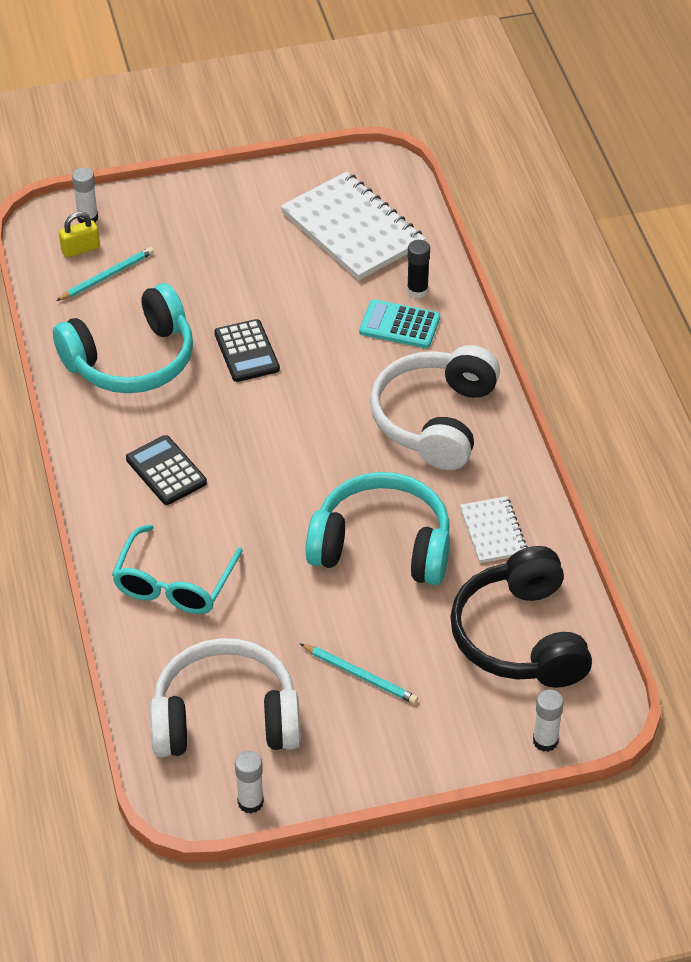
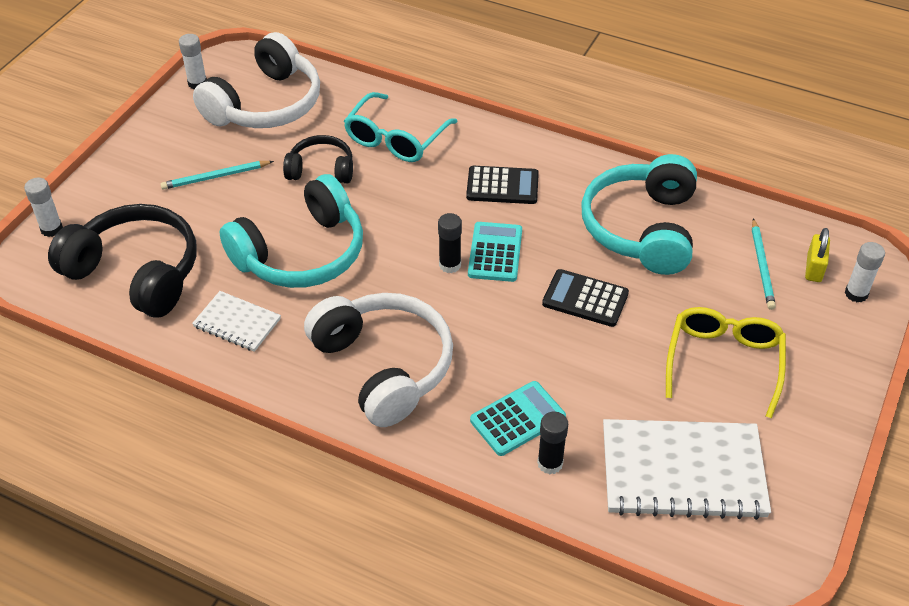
camera: 130 degrees right, 0 degrees up
(174, 583) = (396, 138): turquoise glasses -> turquoise glasses turned 120 degrees counterclockwise
(233, 253) = (723, 363): none -> yellow glasses
(251, 429) = (495, 252): none -> turquoise calculator
(271, 606) = (321, 169): none -> black headphones
(294, 447) = (450, 265): none -> black glue stick

